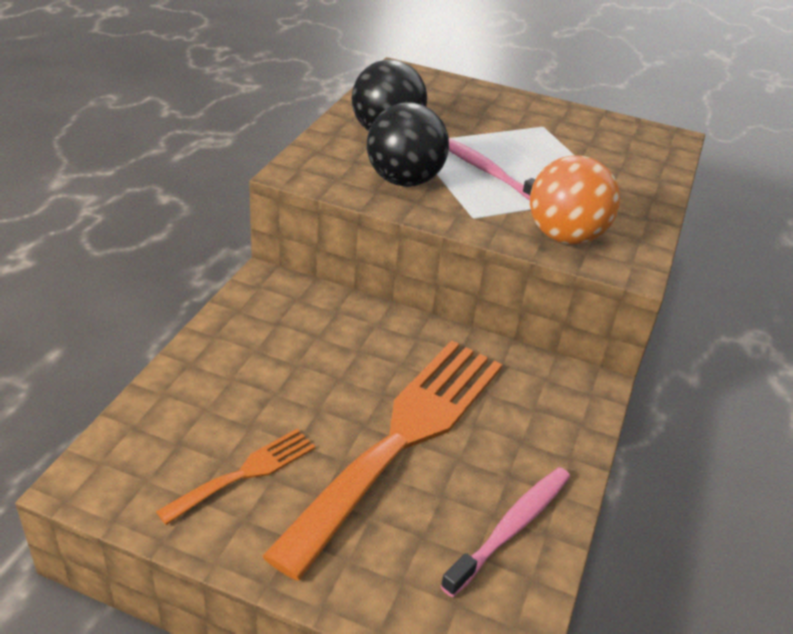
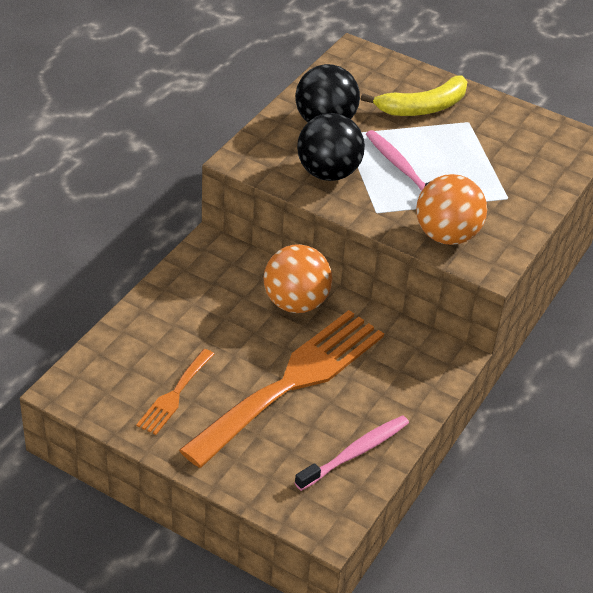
camera: 10 degrees right, 5 degrees up
(245, 473) = (175, 395): orange fork -> orange fork turned 150 degrees clockwise
(384, 338) = (295, 303): none -> orange ball
(489, 115) = (423, 107): none -> yellow banana

